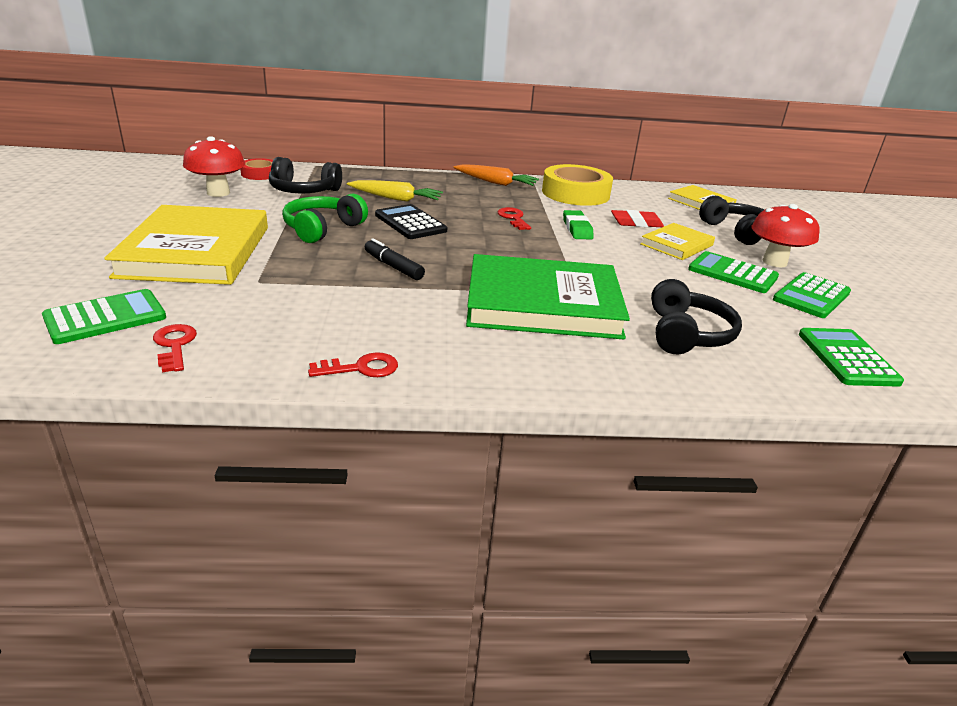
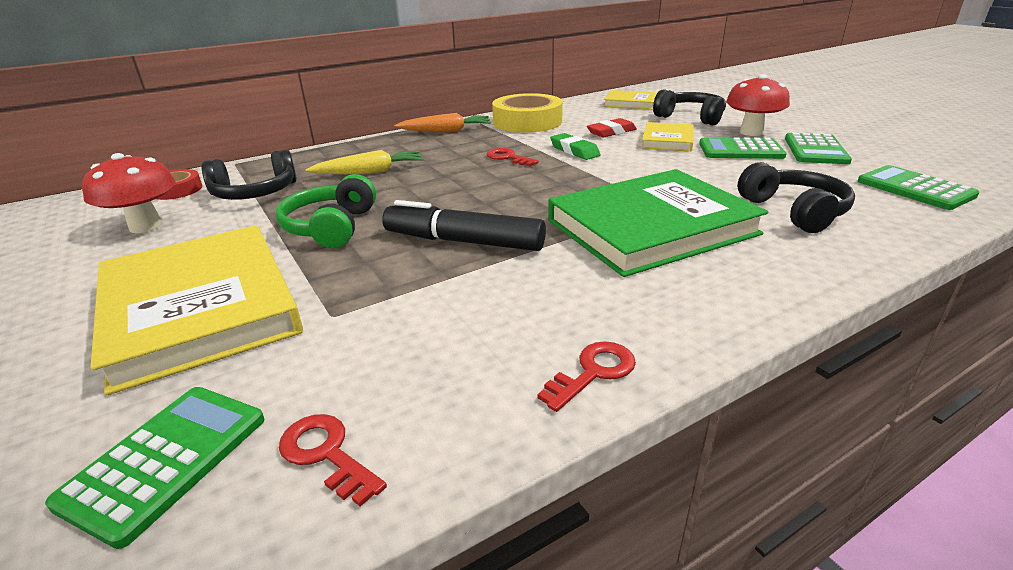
camera: 25 degrees left, 0 degrees up
(393, 267) = (464, 241): black marker -> black marker, size x1.66
(410, 223) = (418, 191): black calculator -> none

